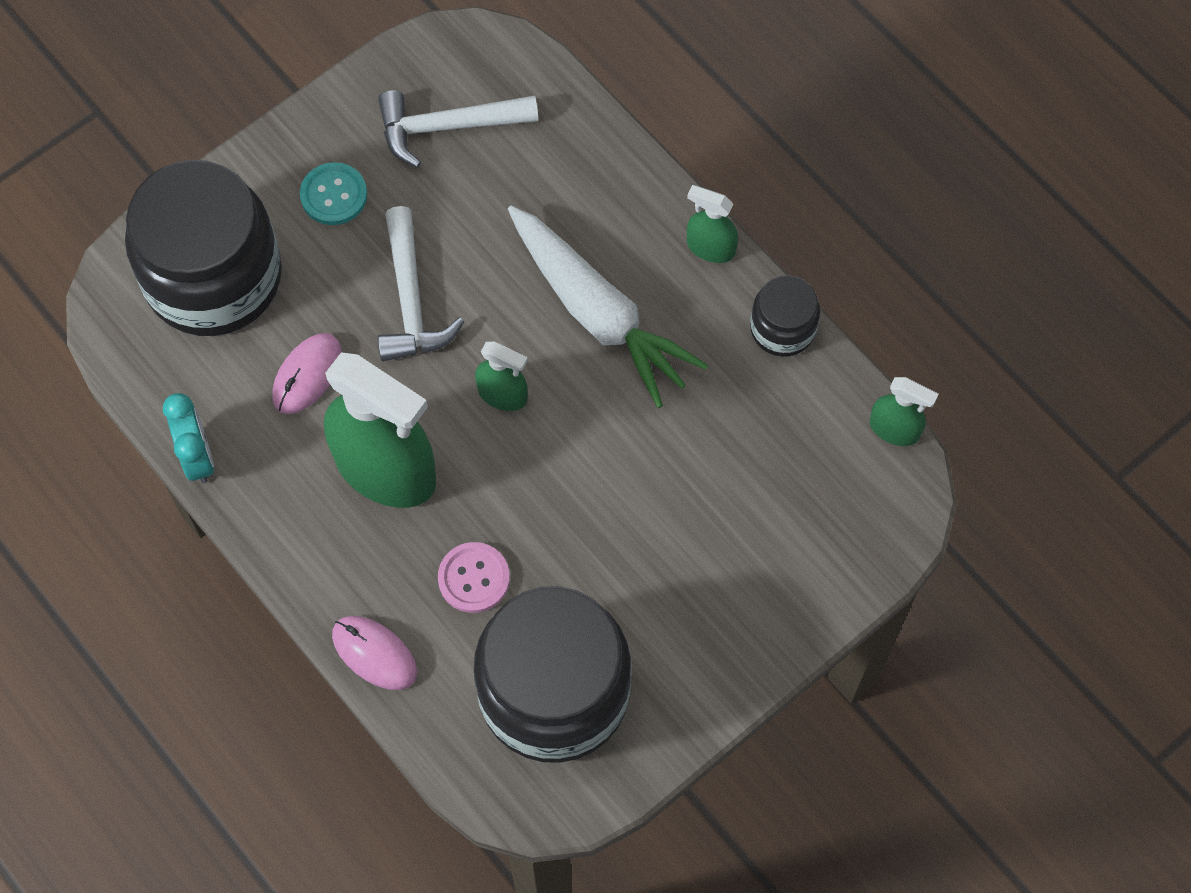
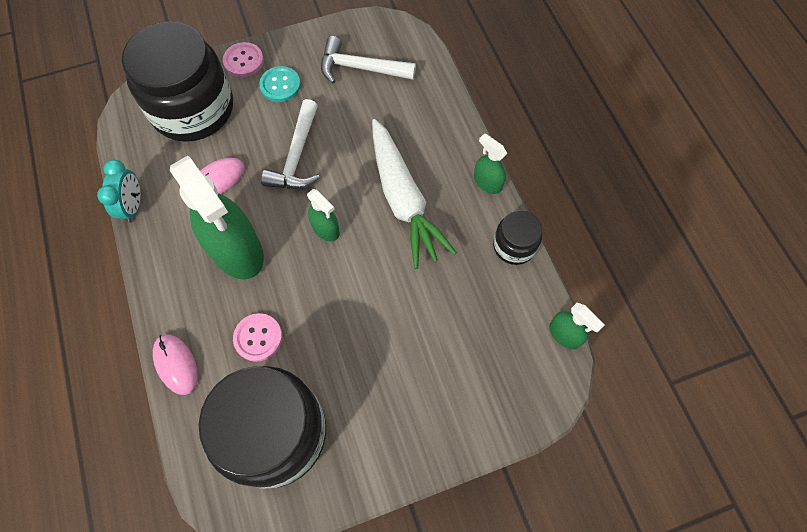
camera: 20 degrees right, 0 degrees up
(256, 173) = (243, 61): none -> pink button

